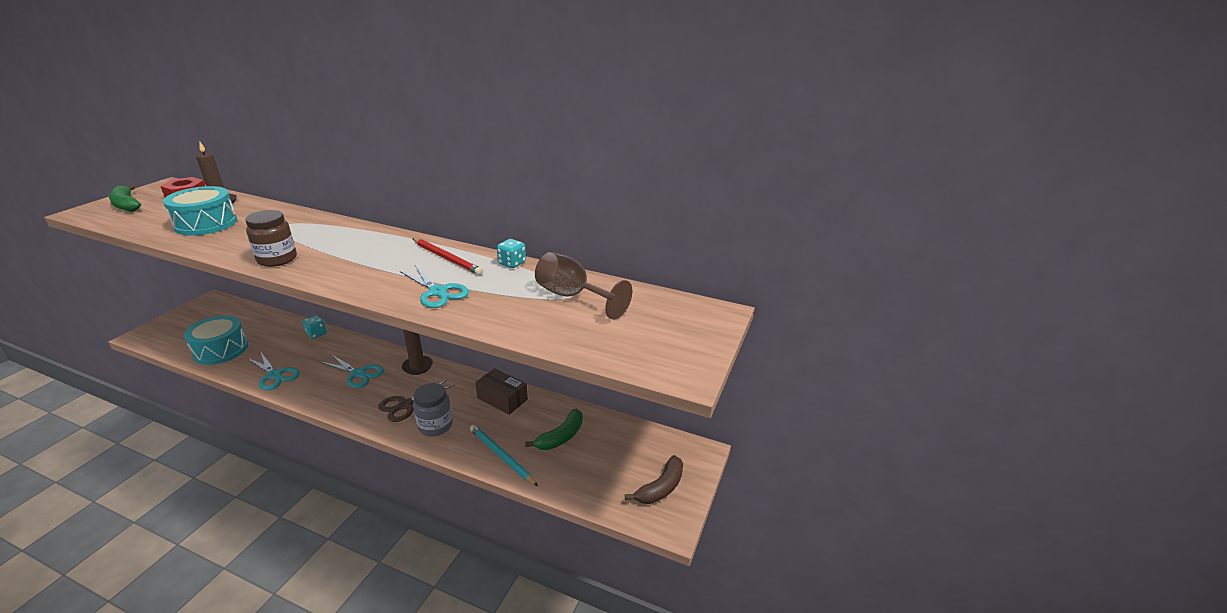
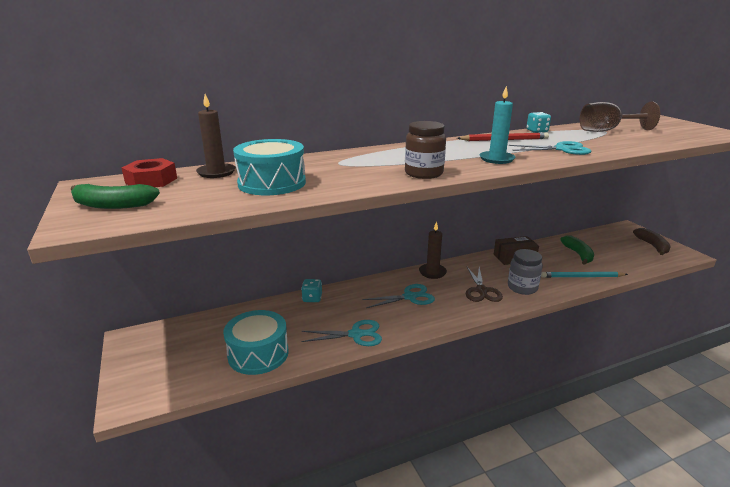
camera: 45 degrees left, 5 degrees down
(359, 273) = (496, 159): none -> turquoise candle

